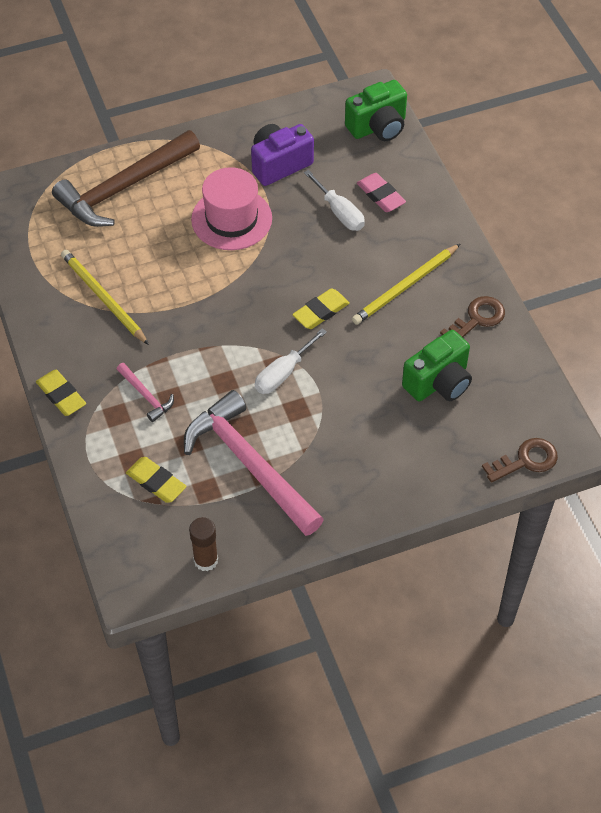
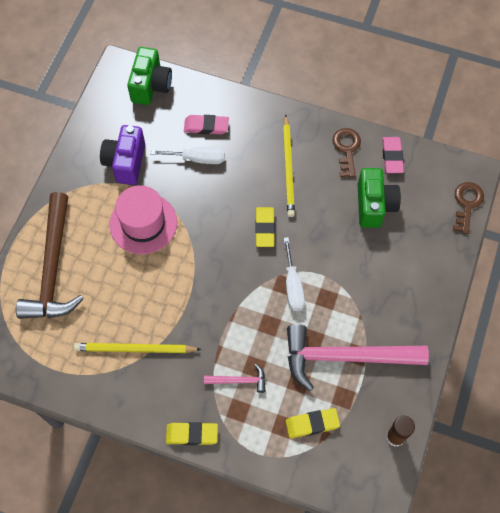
camera: 50 degrees left, 10 degrees up
(510, 361) = (392, 156): none -> pink eraser

